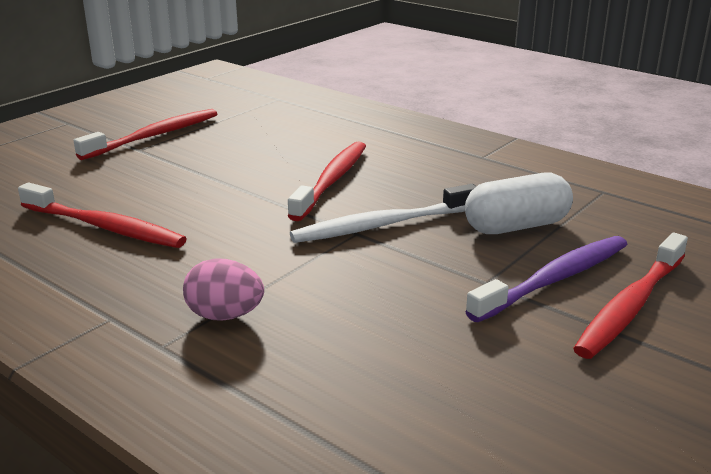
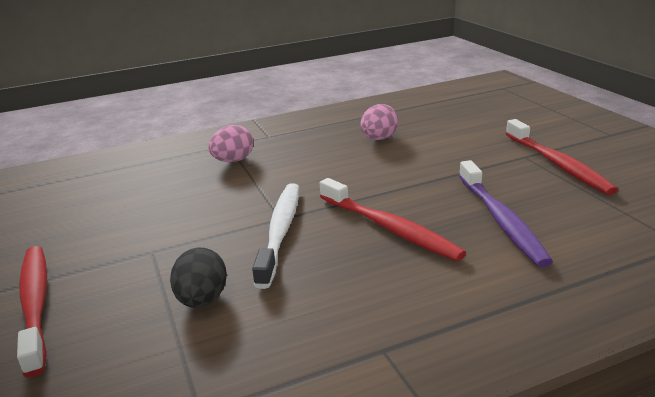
camera: 120 degrees right, 0 degrees up
(104, 227) = (379, 139): red toothbrush -> pink egg
(516, 226) = (202, 300): white capsule -> black egg
(554, 279) = (111, 283): purple toothbrush -> purple toothbrush (501, 220)

